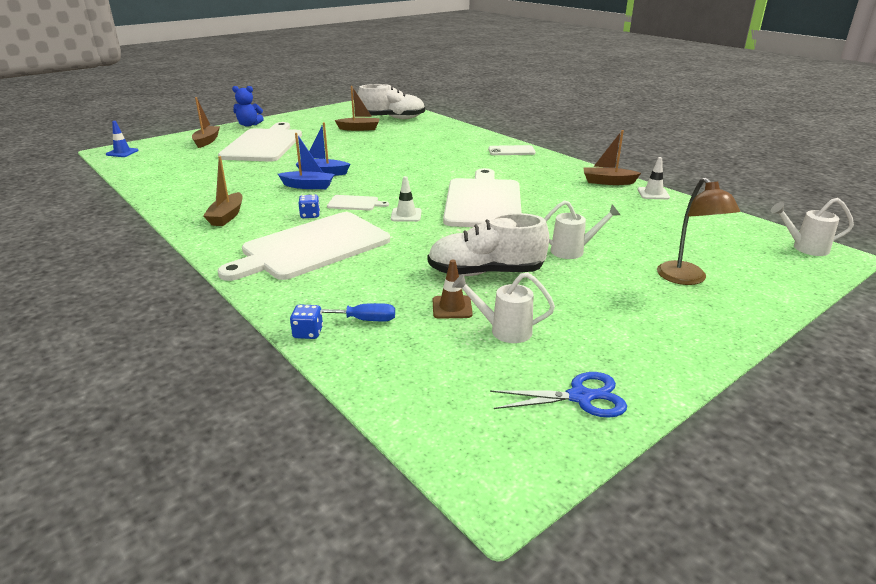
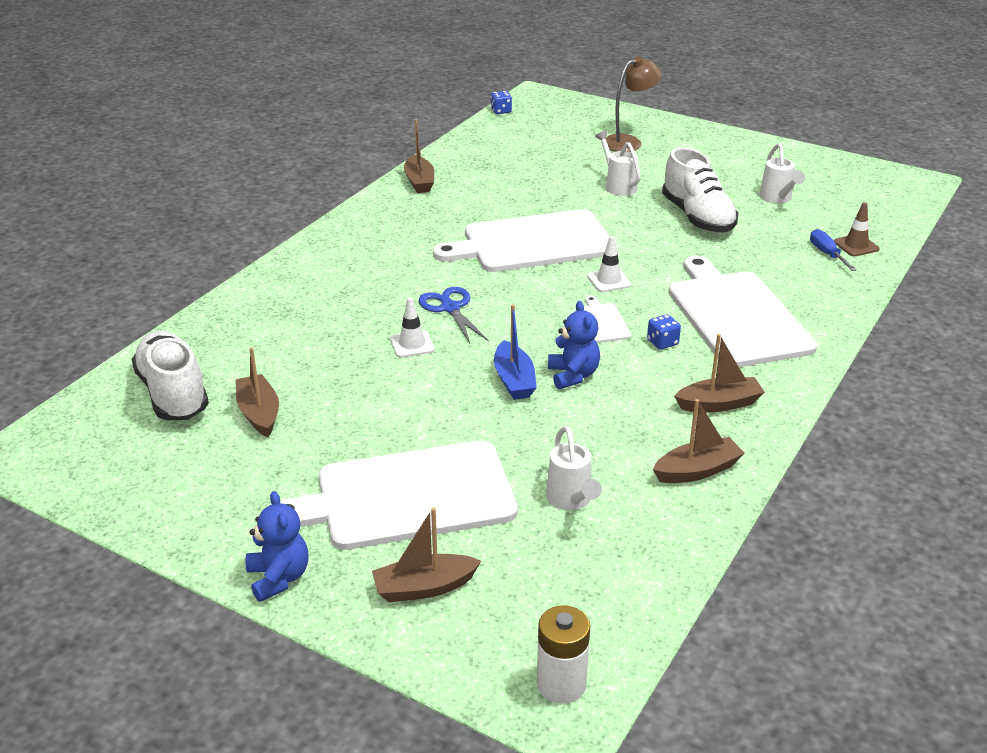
camera: 110 degrees left, 5 degrees up
(122, 152) = (561, 684): blue traffic cone -> white battery
(184, 198) = (697, 470): none -> brown boat
(308, 186) = (573, 375): blue boat -> blue teddy bear
(308, 333) = (870, 272): blue dice -> blue dice (501, 111)
(312, 247) = (736, 315): white cutting board -> white cutting board turned 135 degrees counterclockwise
(452, 307) = (768, 222): brown traffic cone -> brown traffic cone (856, 245)
(511, 151) = (329, 250): white phone -> none
(580, 397) = (822, 168): blue scissors -> blue scissors (450, 308)
(653, 193) = (441, 158): white traffic cone -> white traffic cone (412, 344)
(804, 248) = (530, 103): white watering can -> white watering can (571, 501)

